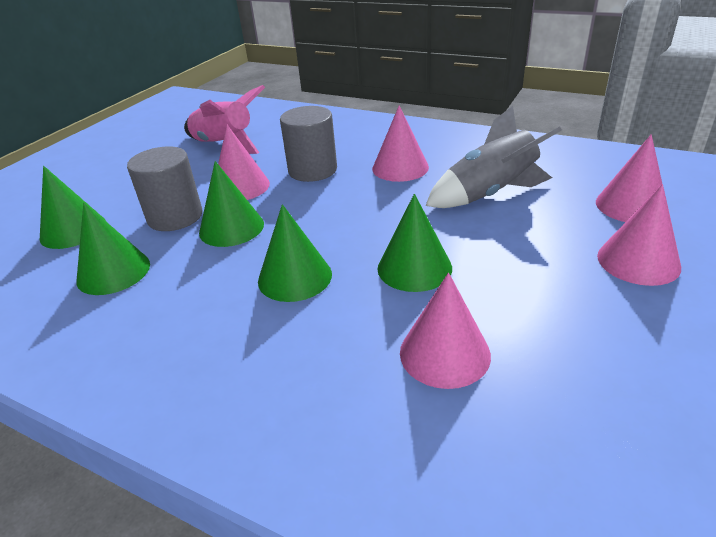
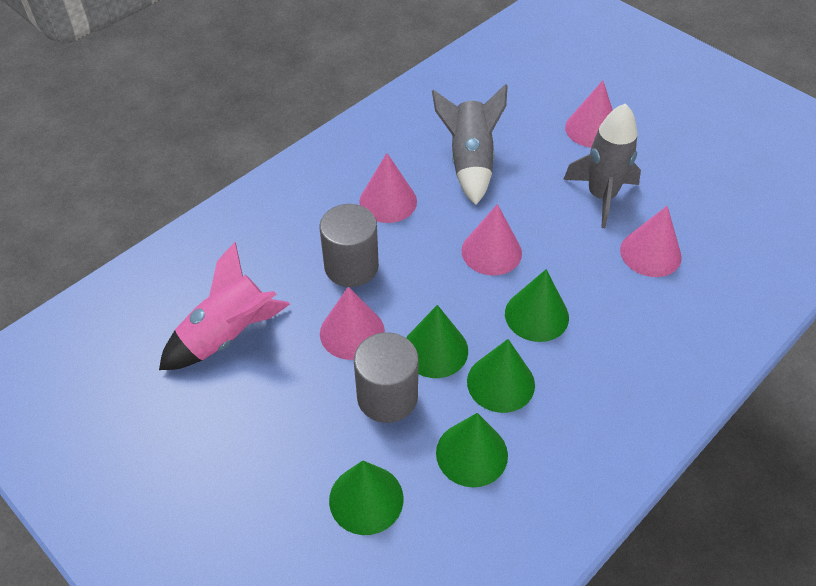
camera: 75 degrees left, 15 degrees up
(414, 268) = (553, 240): green cone -> green cone (500, 383)
(518, 291) = (601, 196): none -> grey rocket
(631, 205) = (526, 100): pink cone -> pink cone (491, 251)

